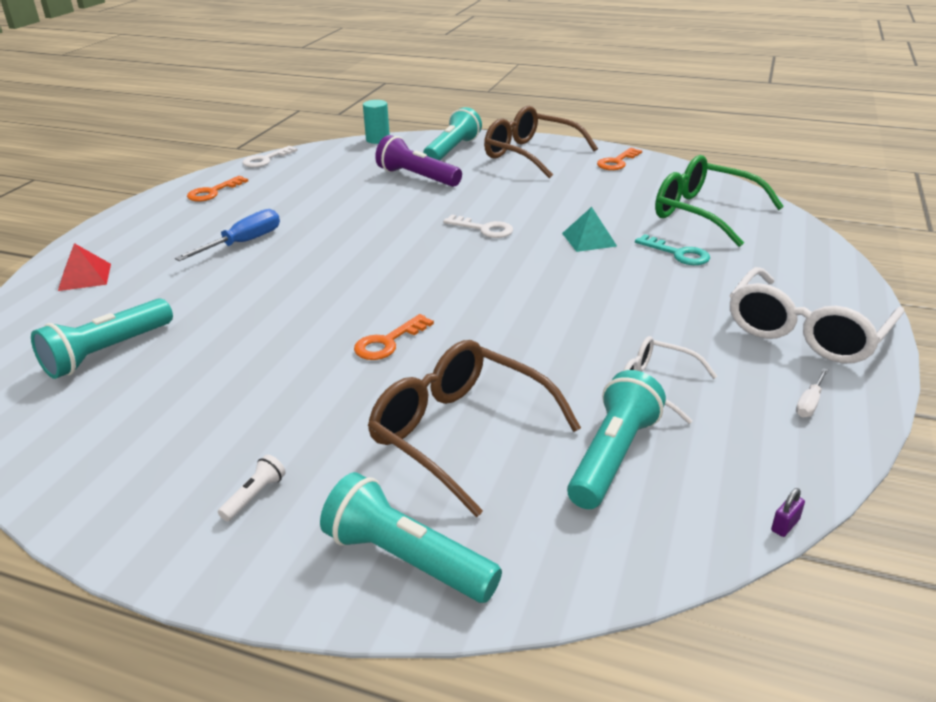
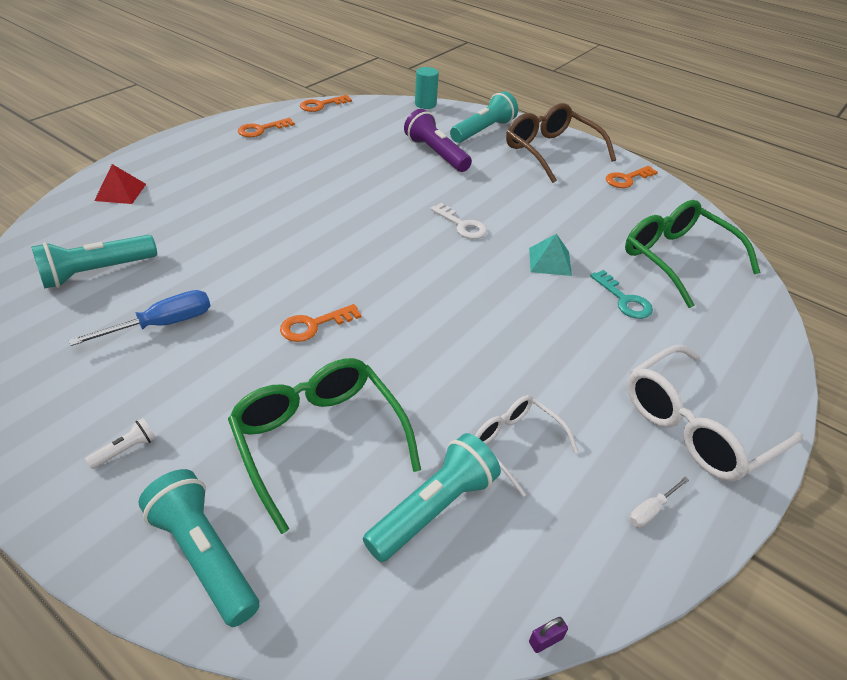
camera: 15 degrees right, 10 degrees up
(243, 243) = (256, 189): blue screwdriver -> blue screwdriver (162, 324)
(266, 159) = (321, 105): white key -> orange key
(461, 434) = (319, 441): brown glasses -> green glasses

